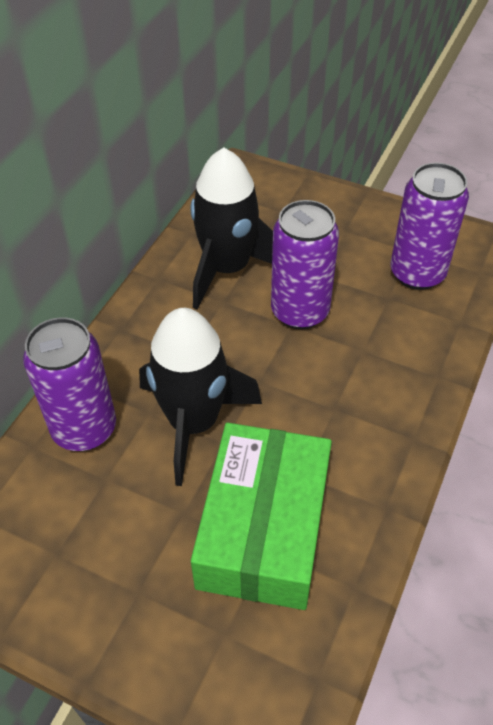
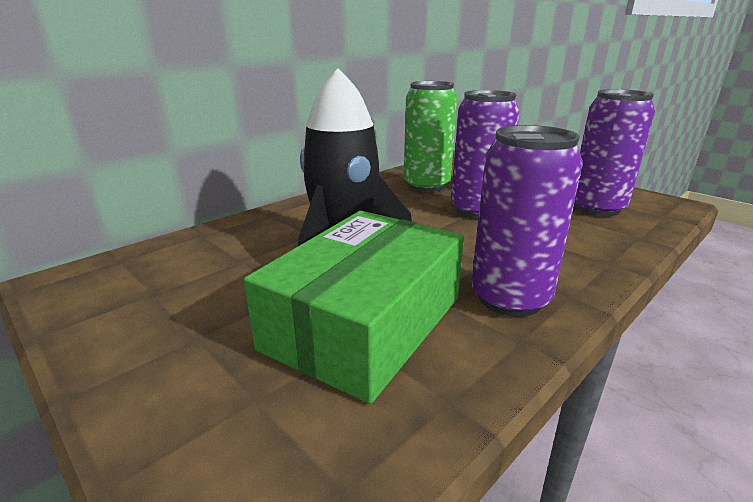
camera: 20 degrees right, 25 degrees down
(84, 429) = (250, 233): purple can -> purple can (510, 298)
(227, 268) = (426, 186): black rocket -> green can

